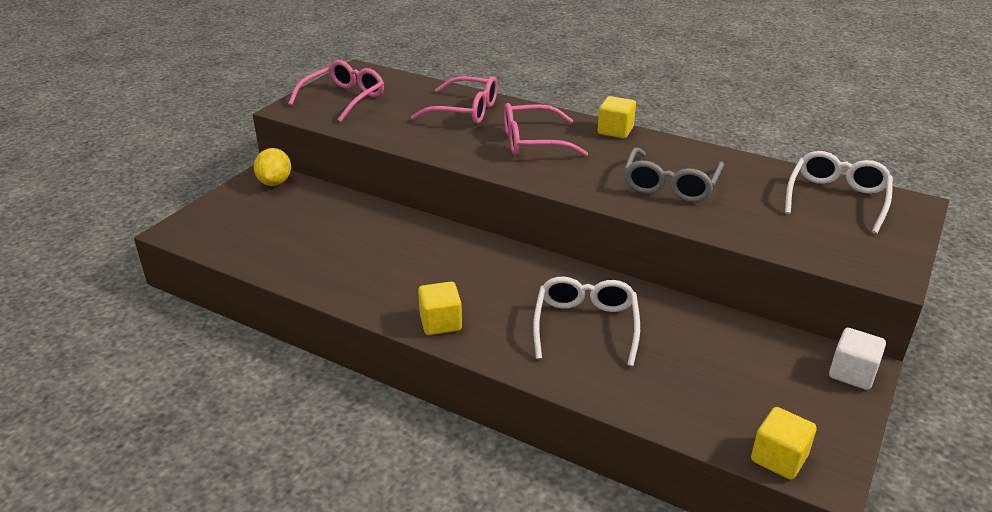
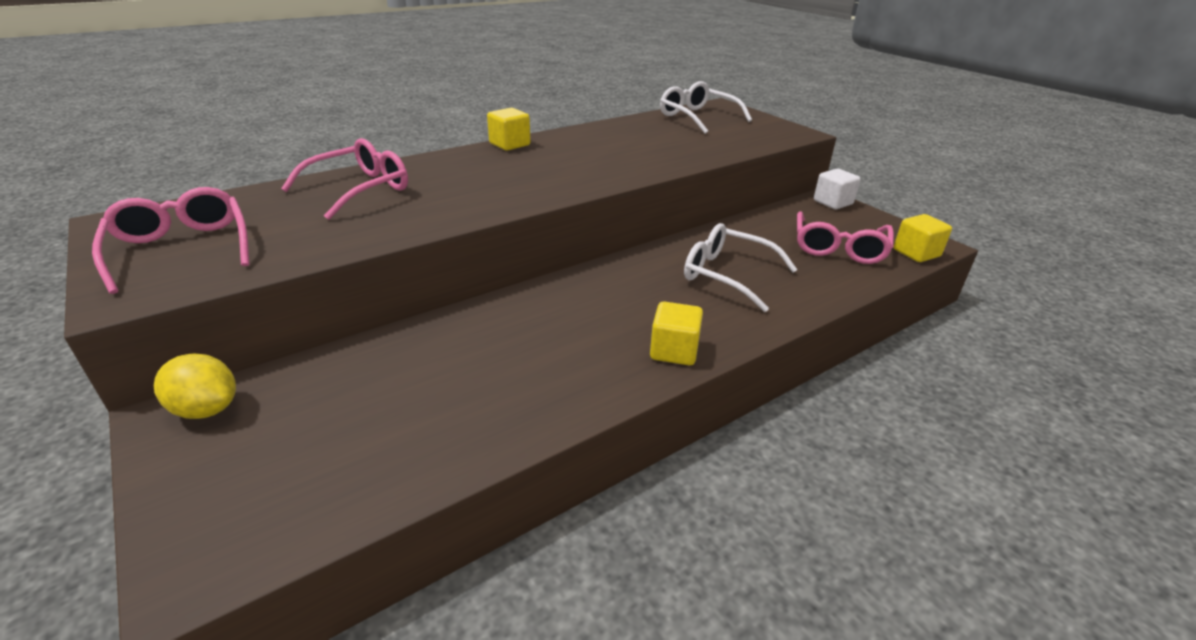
camera: 65 degrees left, 0 degrees up
(532, 142) = (480, 178): pink glasses -> pink glasses (838, 248)
(670, 185) = (627, 152): grey glasses -> none

